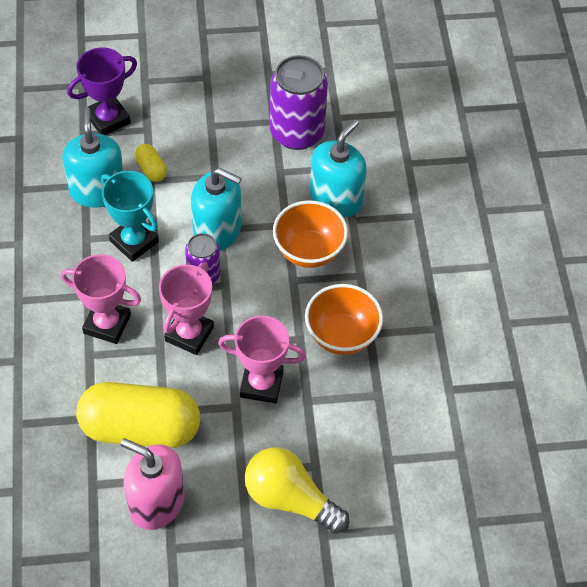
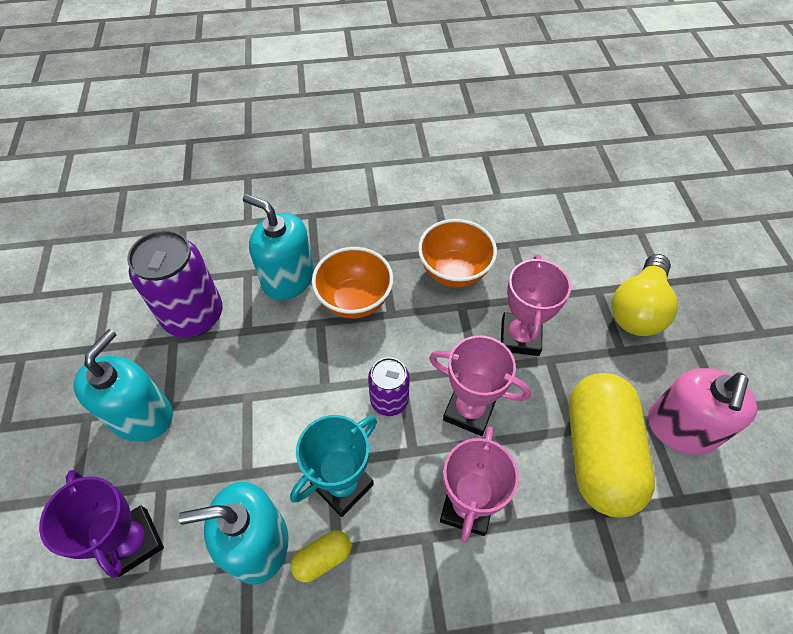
camera: 90 degrees left, 0 degrees up
(151, 169) = (228, 474): yellow capsule -> yellow capsule (323, 558)
(217, 230) = (327, 390): turquoise soap dispenser -> turquoise soap dispenser (142, 415)

